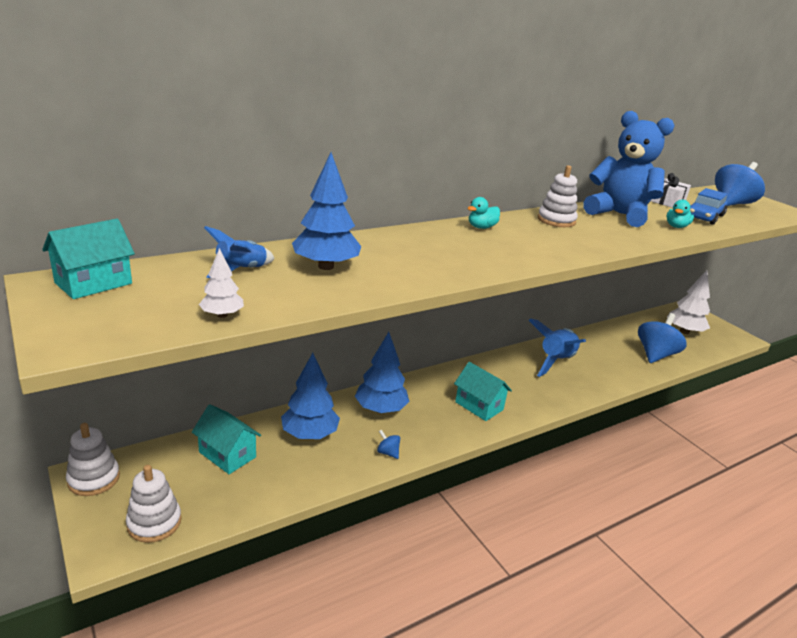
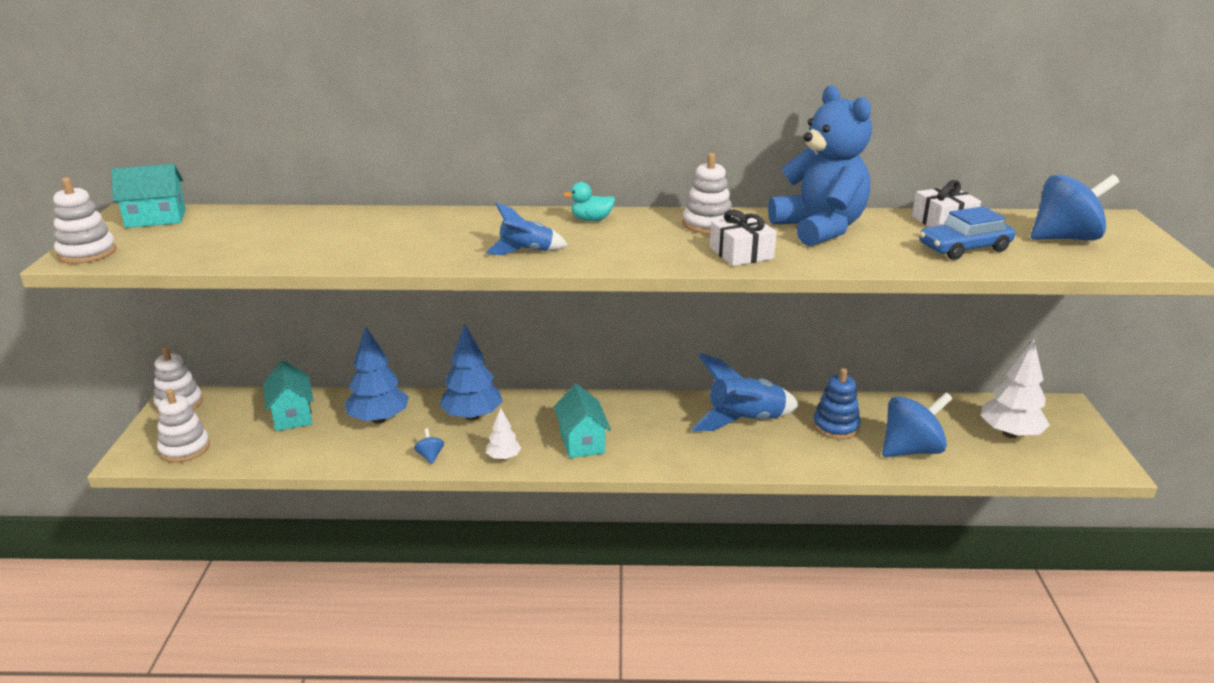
camera: 35 degrees right, 0 degrees up
(74, 336) = (87, 253): none -> white stacking toy
(222, 315) = (203, 258): white tree -> white tree (503, 457)
(241, 270) = (276, 226): blue rocket -> blue rocket (526, 252)
(326, 266) = (354, 234): blue tree -> none
(604, 351) = (835, 426): none -> blue stacking toy
(610, 238) = (741, 253): none -> white gift
(676, 226) = (880, 254): turquoise duck -> none

